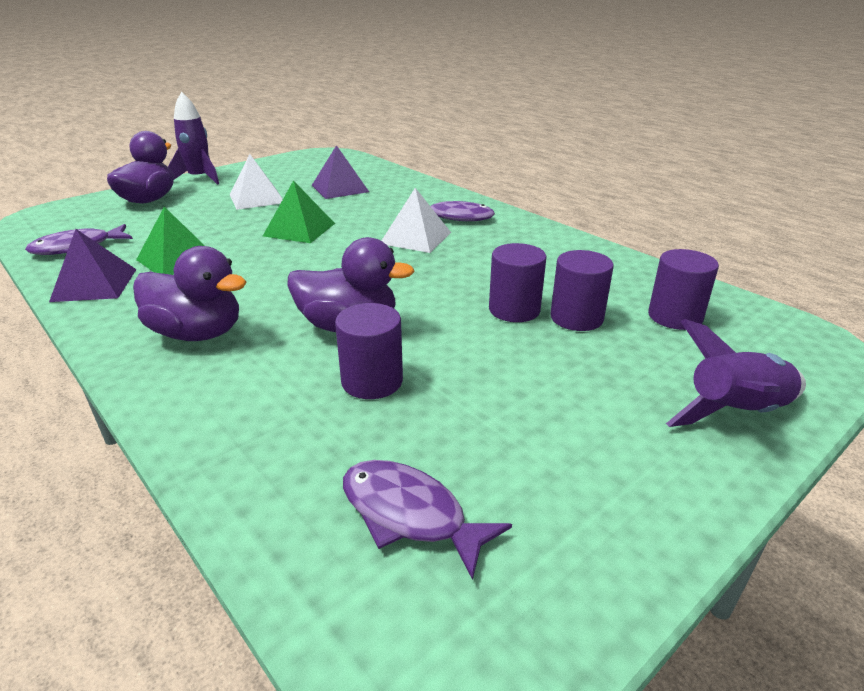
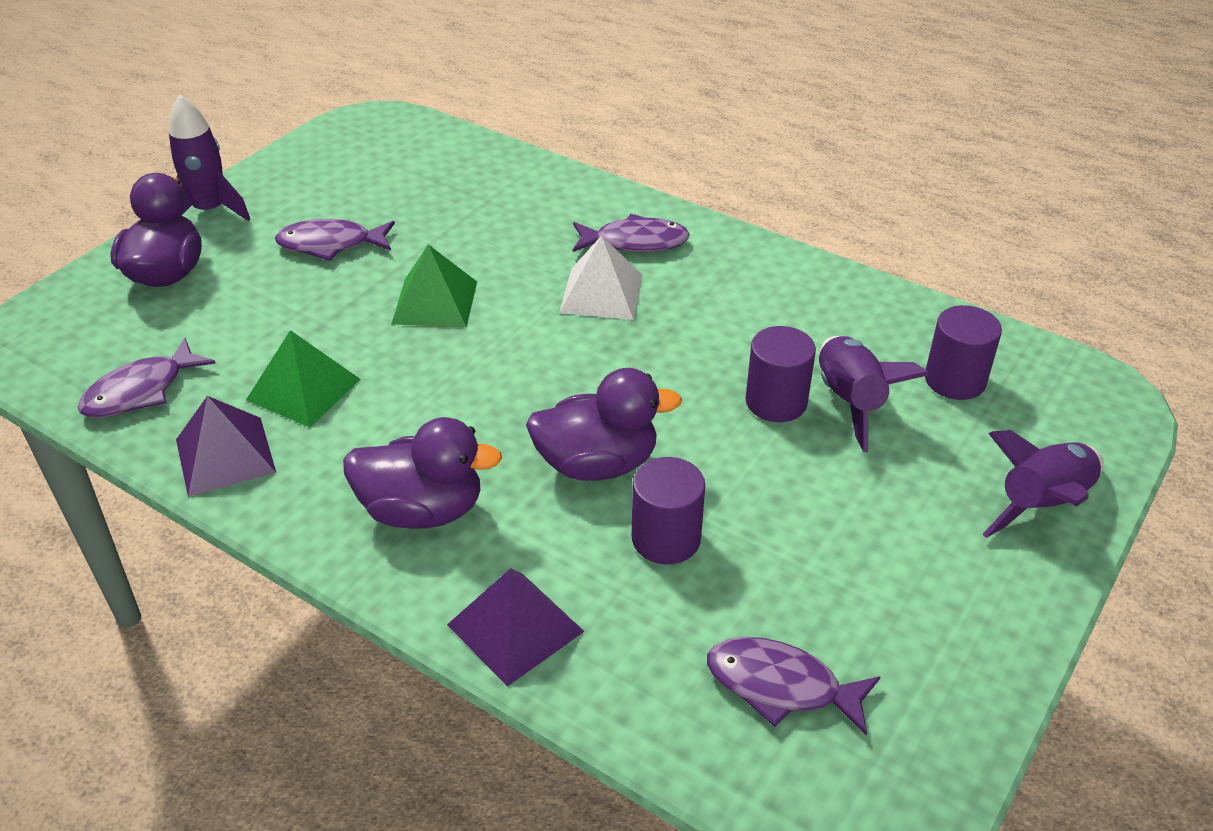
camera: 15 degrees left, 10 degrees up
(256, 198) = (331, 244): white pyramid -> purple fish
(340, 188) = (441, 203): purple pyramid -> purple pyramid (515, 627)
(576, 318) = (849, 402): purple cylinder -> purple rocket

